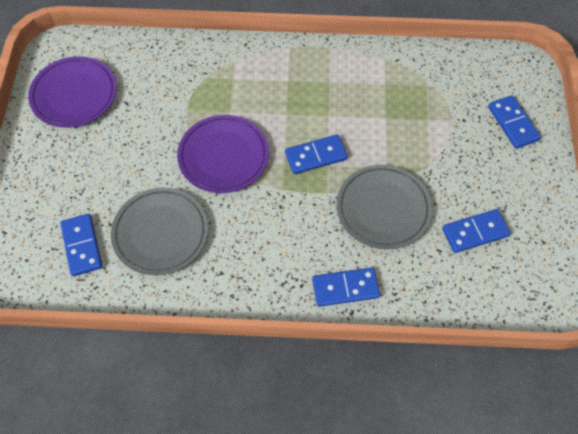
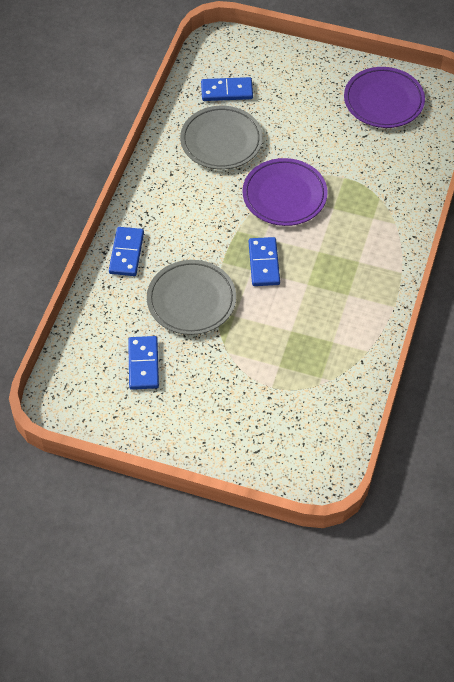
camera: 105 degrees right, 5 degrees down
(512, 123) = (252, 440): blue domino -> none

